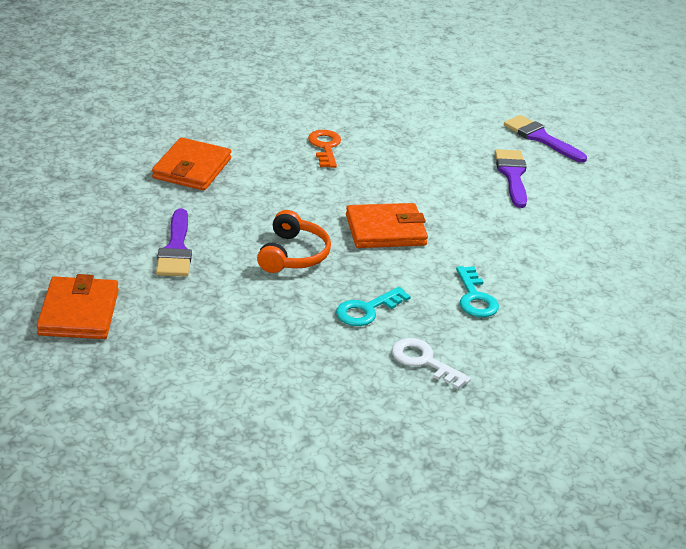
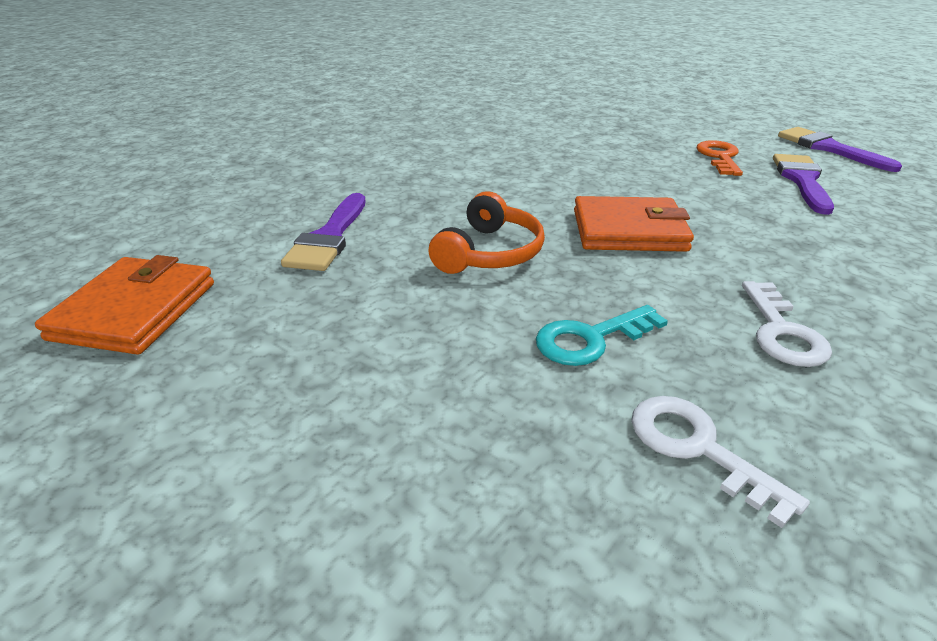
camera: 15 degrees right, 0 degrees up
(192, 168) = (395, 160): orange wallet -> none
(325, 147) = (559, 148): orange key -> orange key (719, 157)
(475, 298) = (782, 332): turquoise key -> white key

